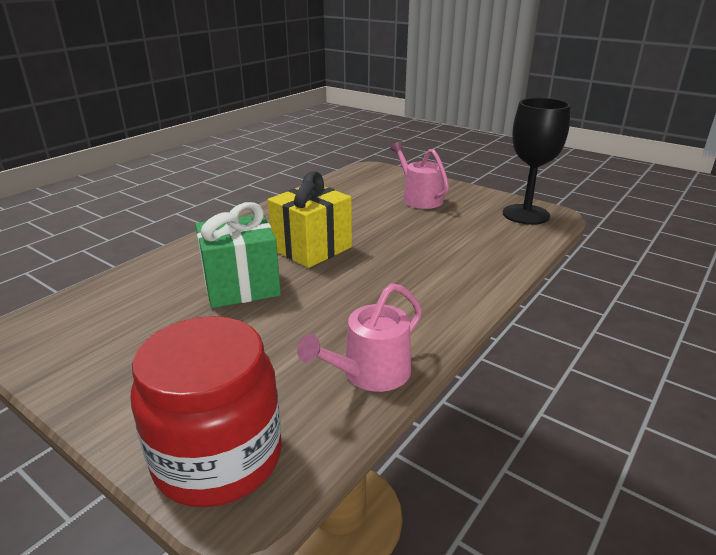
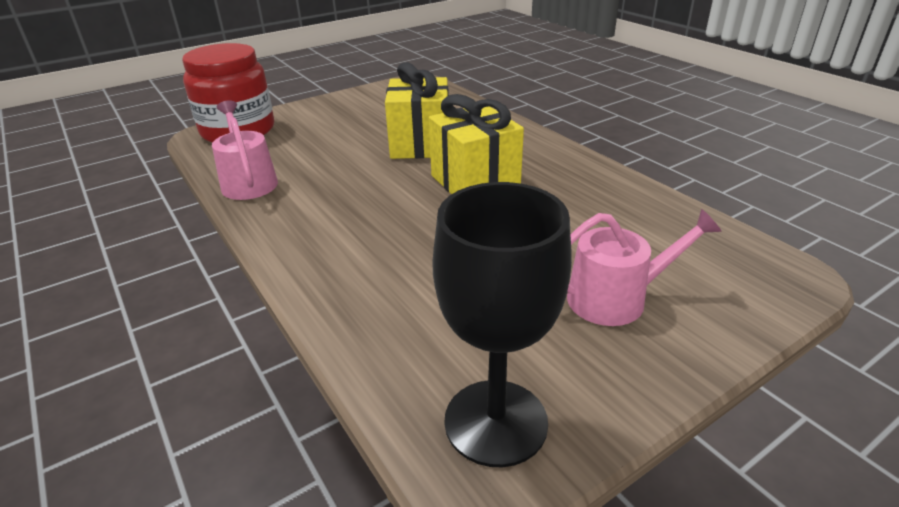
camera: 110 degrees right, 5 degrees up
(241, 286) = (420, 144): green gift -> yellow gift

